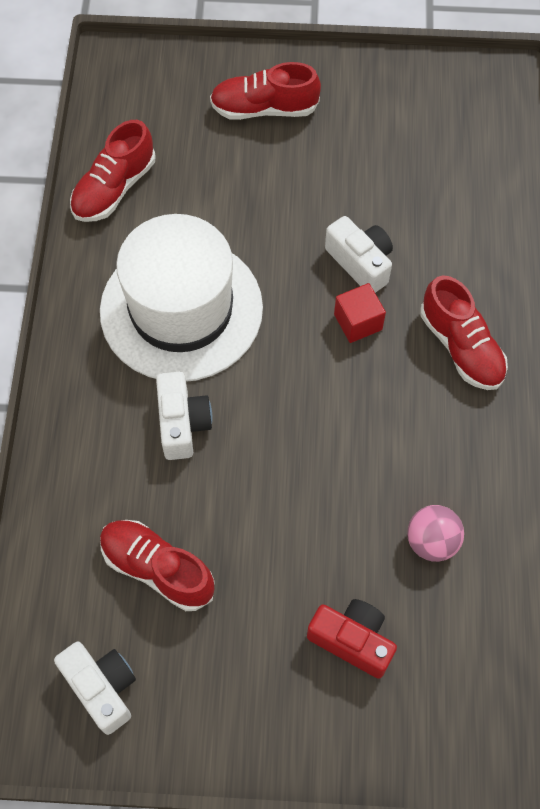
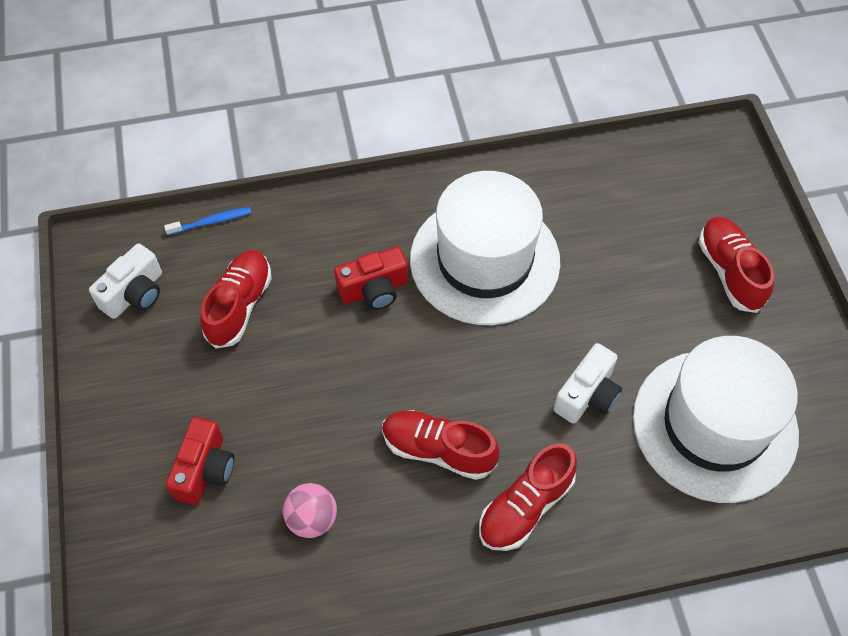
camera: 75 degrees right, 5 degrees down
(29, 581) = (211, 222): none -> blue toothbrush
(114, 188) = (588, 178): red shoe -> red shoe (438, 450)
(182, 423) = (374, 290): white camera -> red camera
(358, 322) = (521, 407): red cube -> none
(417, 173) = (714, 425): none -> white hat

